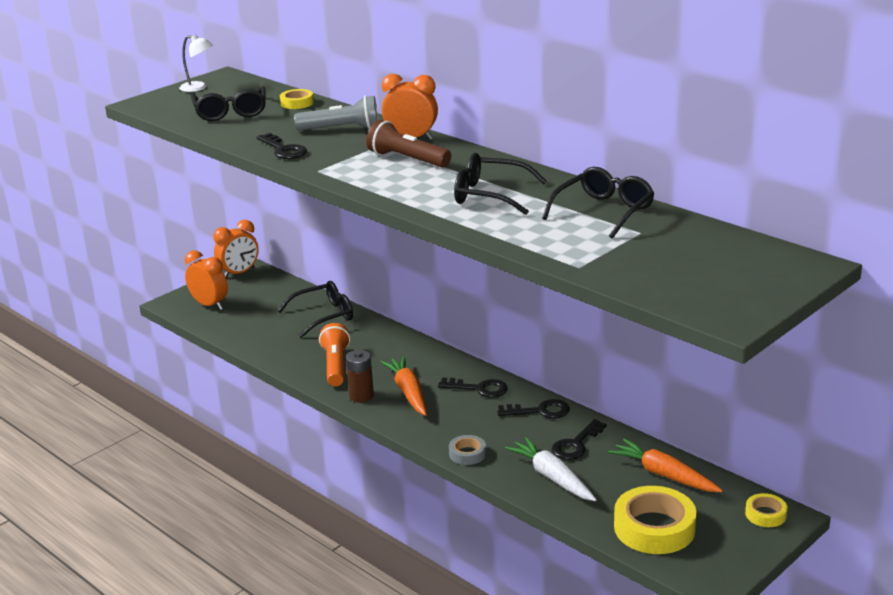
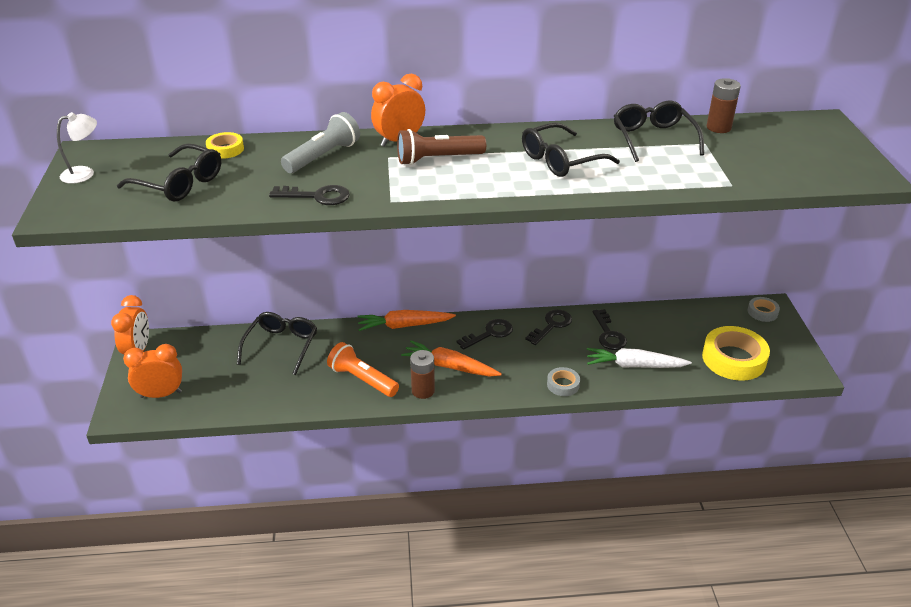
camera: 50 degrees left, 10 degrees up
(664, 475) = (682, 322): orange carrot -> orange carrot (404, 326)
(686, 227) = (718, 127): none -> brown battery
(765, 514) = (762, 312): yellow tape -> grey tape

